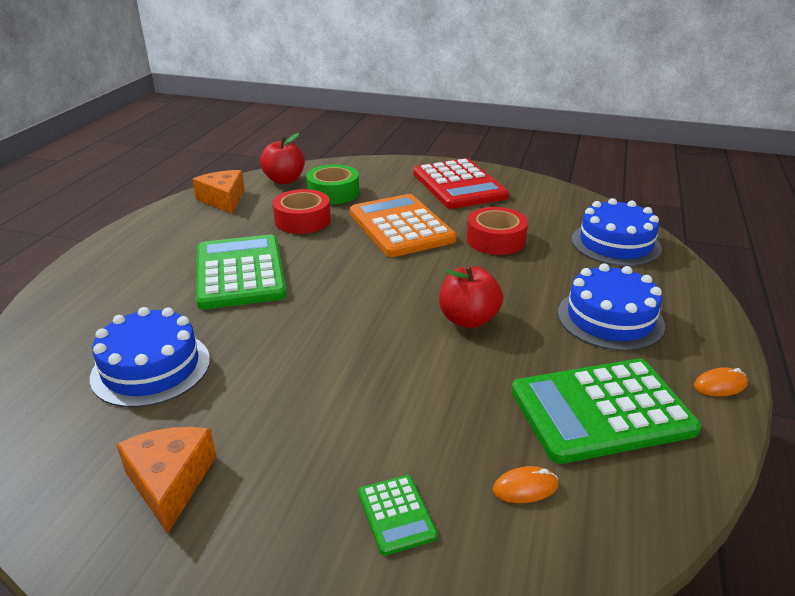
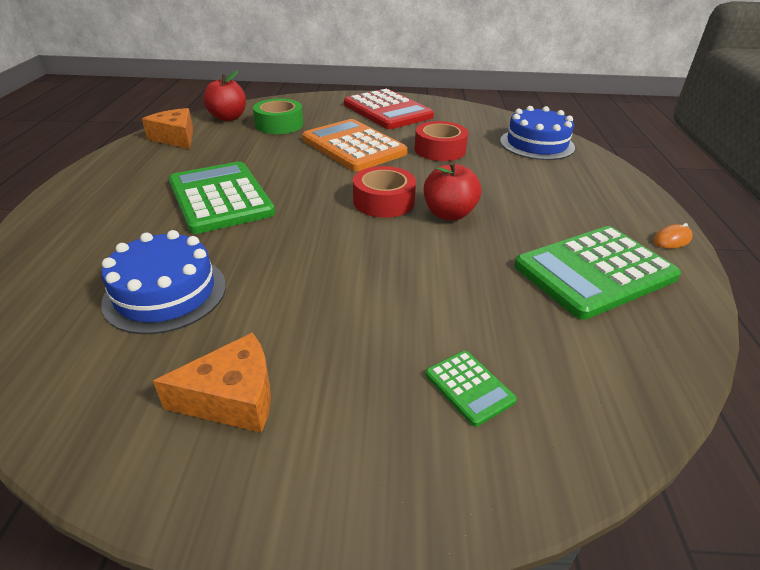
camera: 15 degrees left, 5 degrees up
(170, 482) = (233, 398): orange cheese -> orange cheese turned 105 degrees clockwise
(302, 220) = (261, 149): red tape -> red tape (383, 201)
(525, 487) = (567, 344): orange mouse -> none
(610, 319) = (563, 200): blue cake -> none

